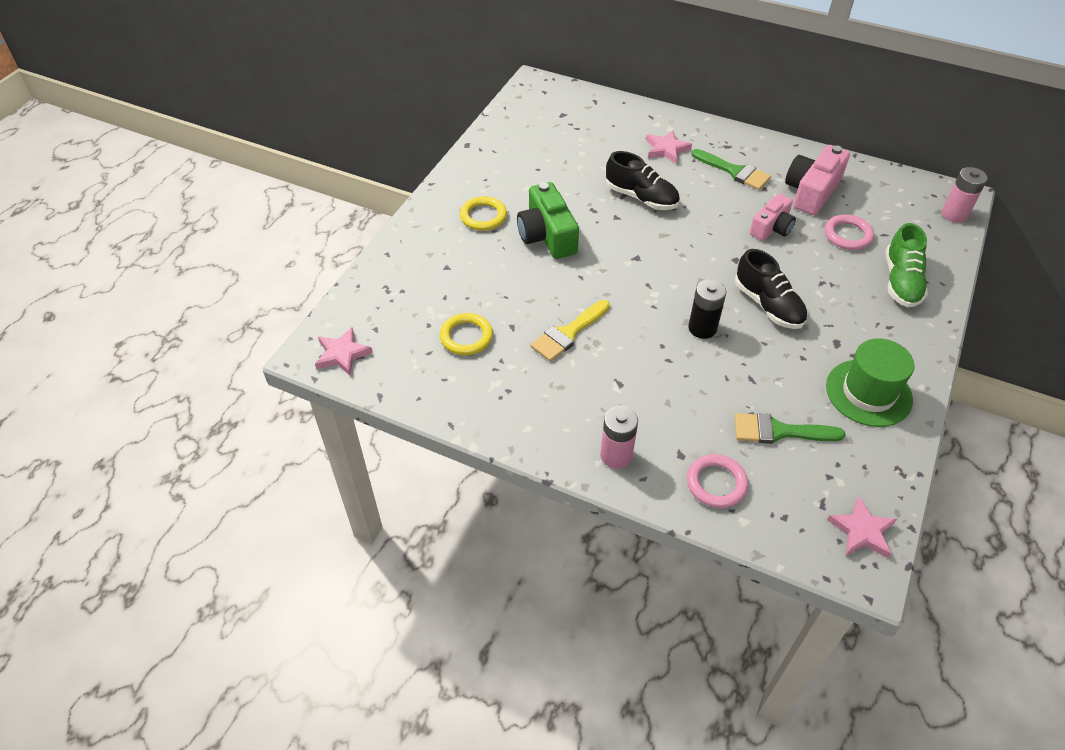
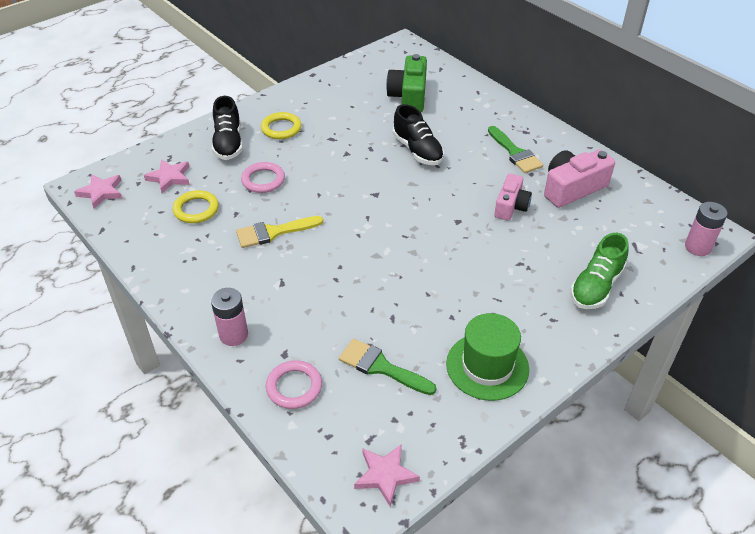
camera: 25 degrees right, 5 degrees down
(547, 235) = (318, 156): green camera -> green camera (409, 96)
(666, 149) = (470, 120): pink star -> pink star (169, 177)
(702, 328) = (384, 264): black battery -> none
(768, 305) = (456, 265): black shoe -> black shoe (228, 143)
(771, 228) = (511, 206): pink camera -> pink camera turned 45 degrees counterclockwise
(848, 235) = (577, 233): pink ring -> pink ring (263, 180)

